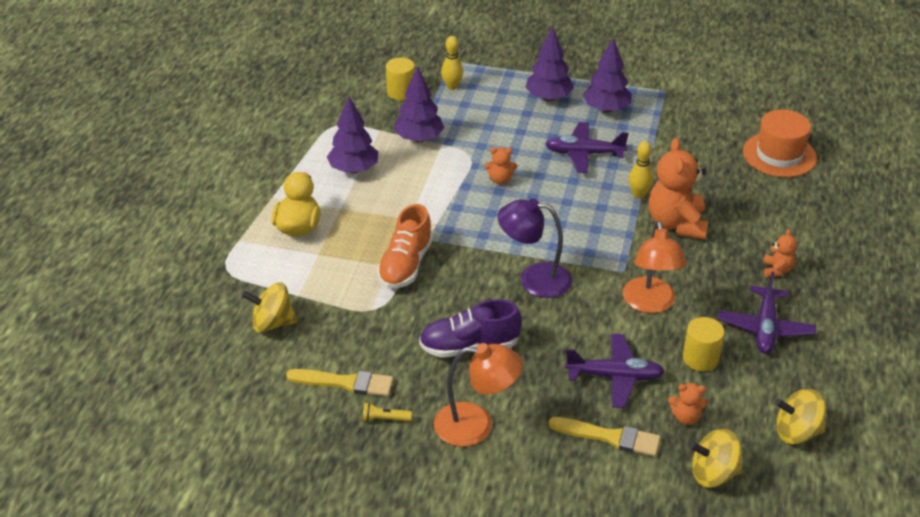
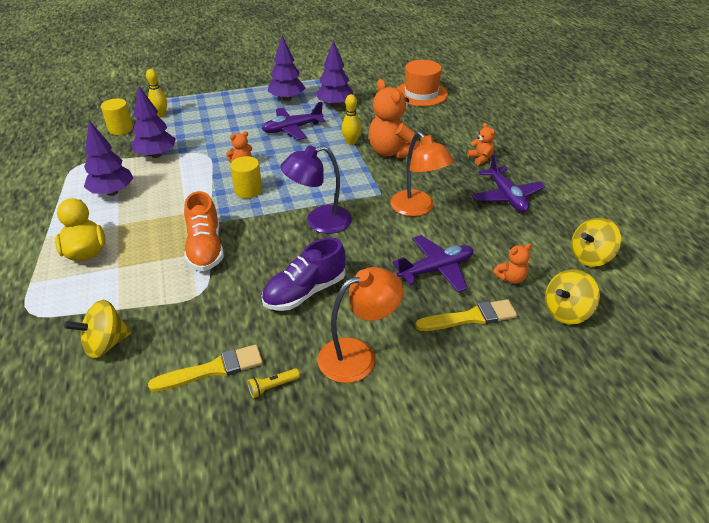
camera: 30 degrees left, 0 degrees up
(548, 98) = (240, 103): purple tree -> purple tree (335, 105)
(700, 358) = (484, 232): yellow cylinder -> yellow cylinder (248, 190)

